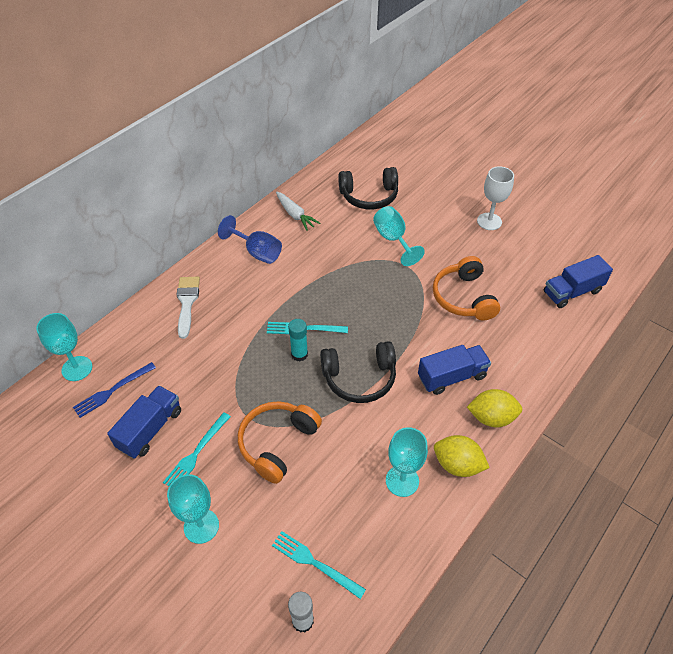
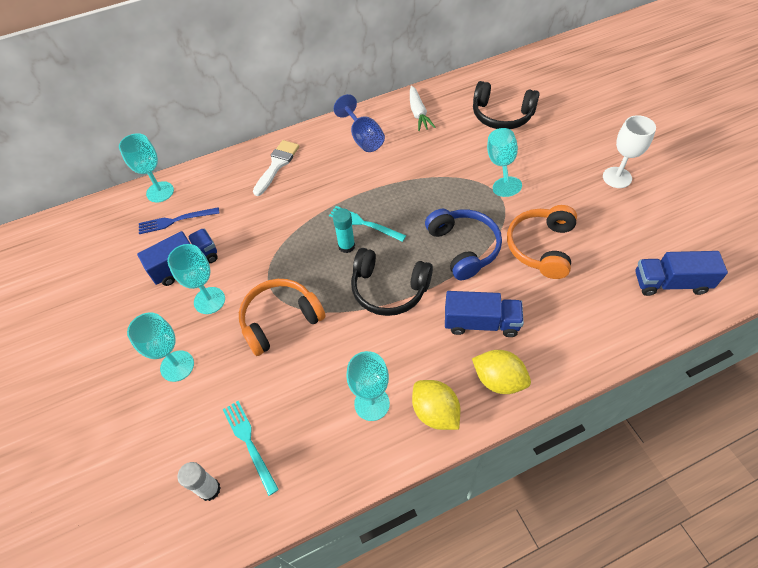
camera: 30 degrees right, 5 degrees up
(196, 453) = (209, 300): turquoise fork -> turquoise goblet
(402, 320) = (463, 248): none -> blue headphones

